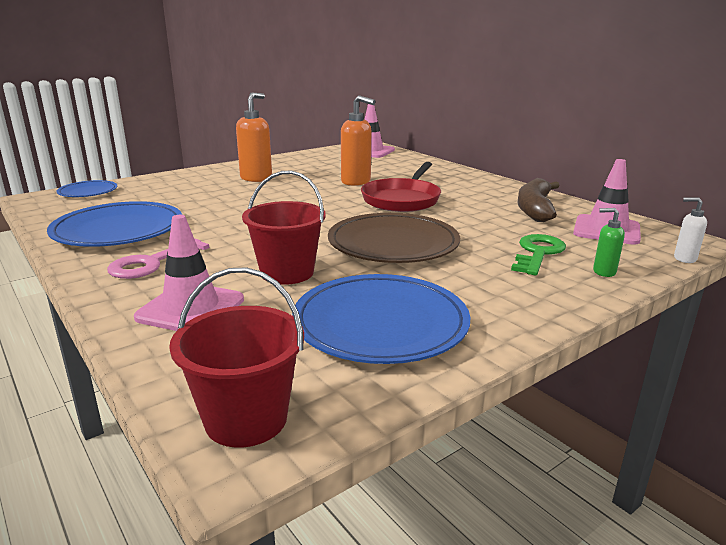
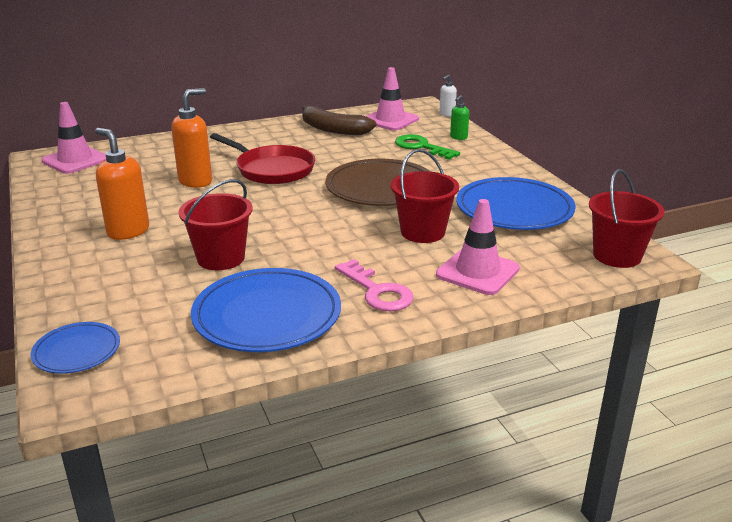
camera: 75 degrees left, 5 degrees up
(216, 206) = (221, 258): none -> red bucket

